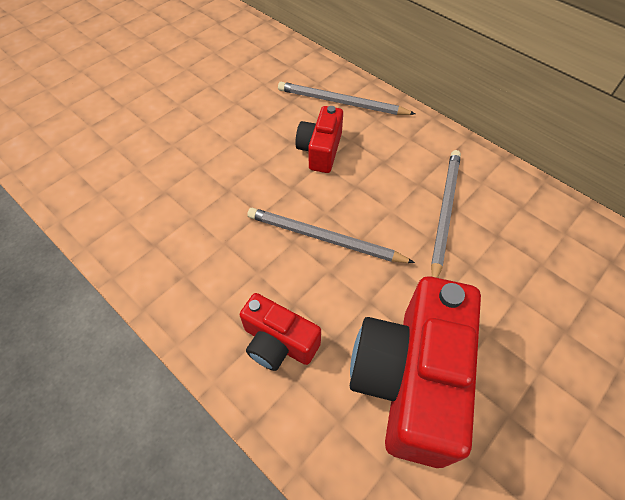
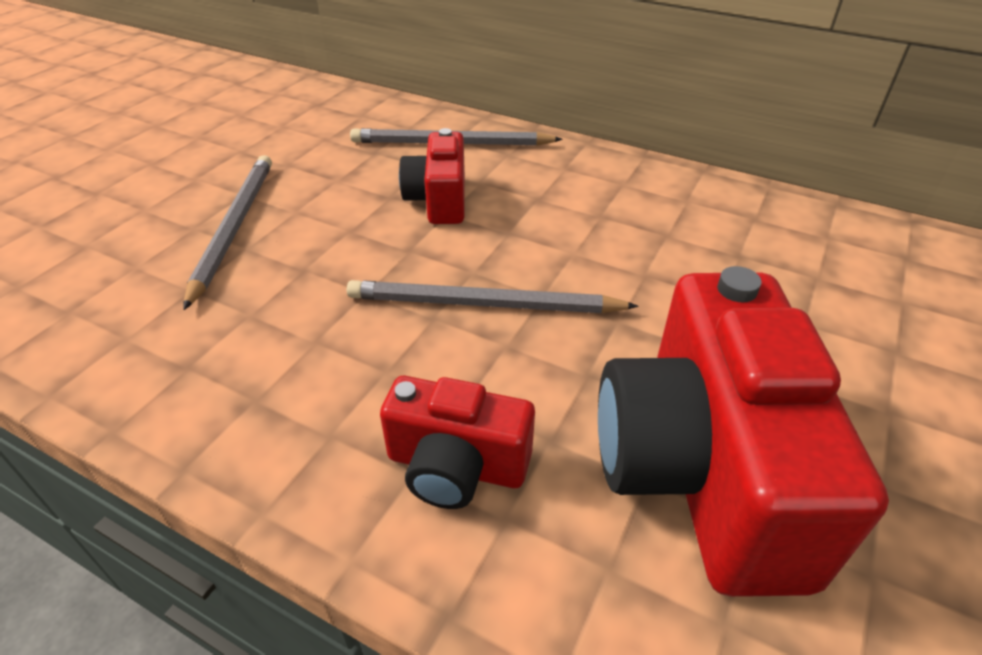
camera: 15 degrees left, 15 degrees down
(444, 212) = (652, 242): grey pencil -> grey pencil (234, 227)

